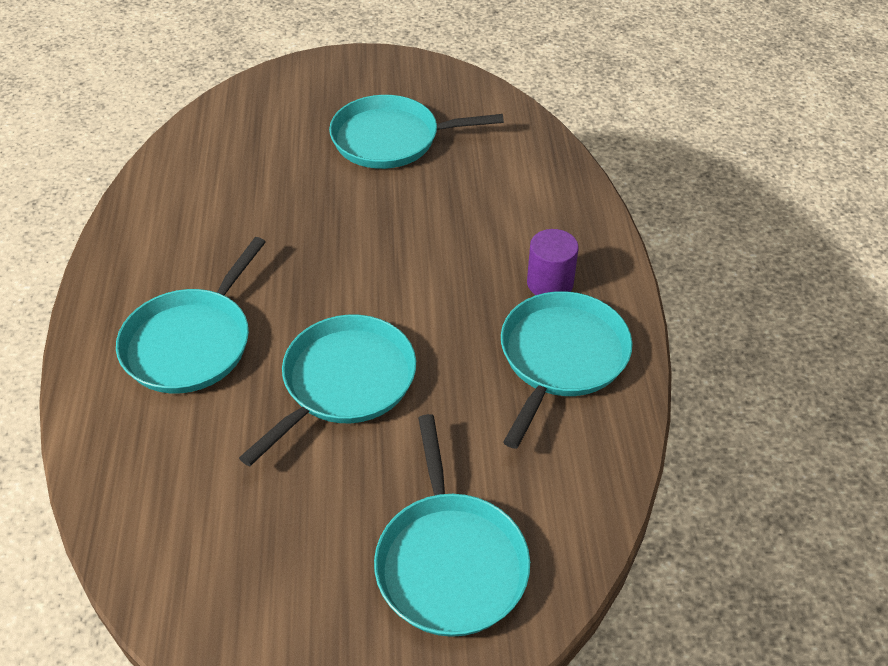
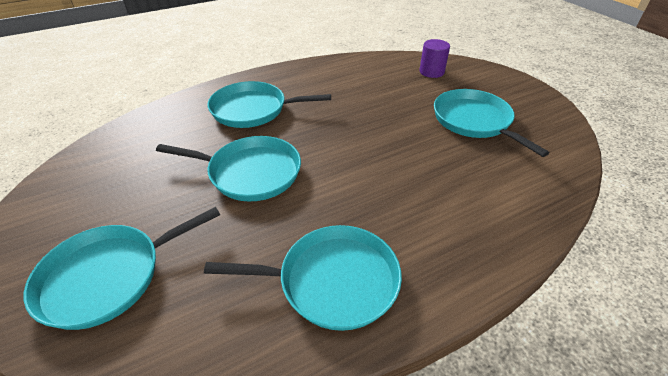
camera: 65 degrees right, 5 degrees down
(550, 283) = (409, 247): purple cylinder -> purple cylinder (431, 72)

